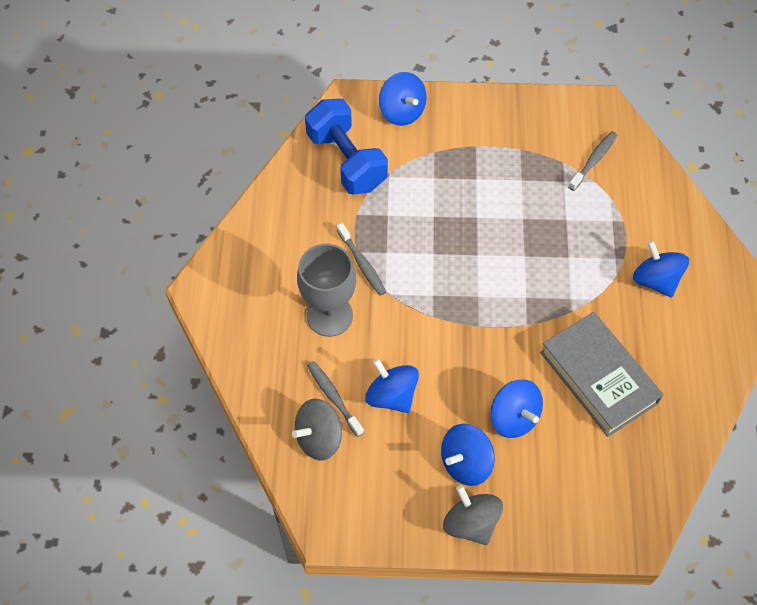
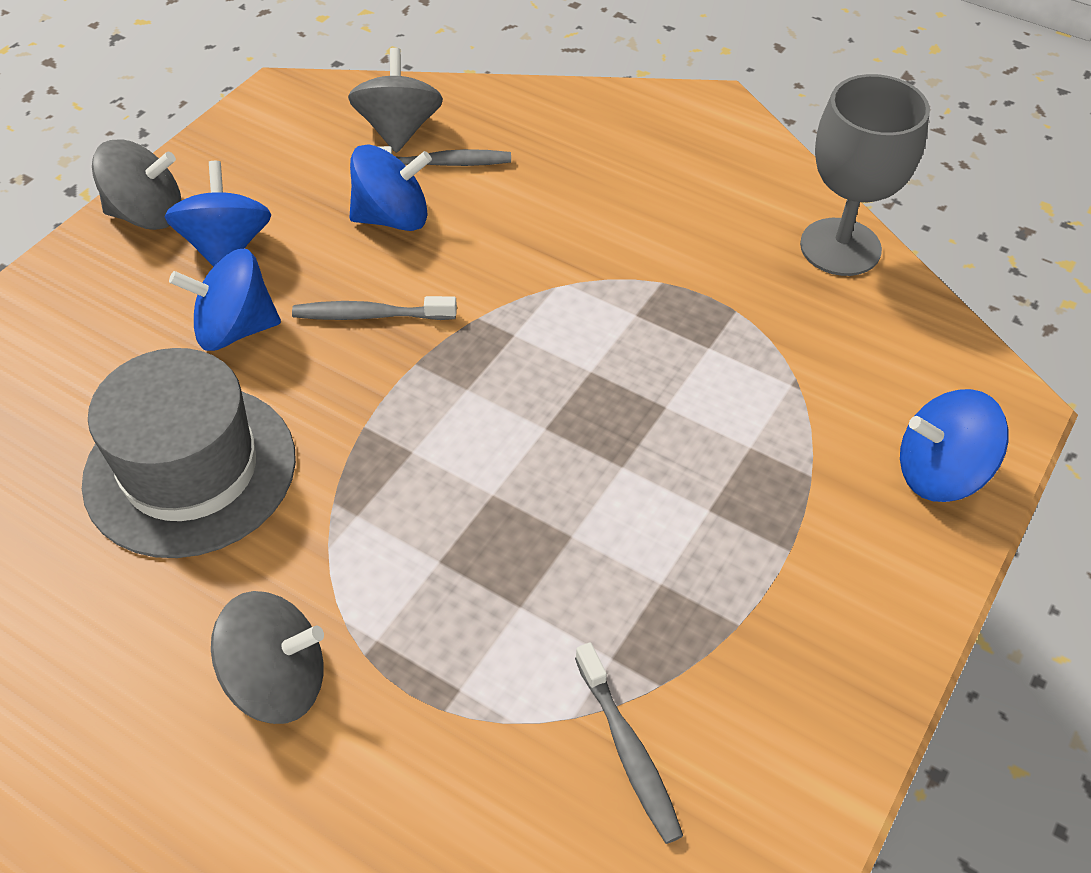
camera: 120 degrees right, 10 degrees down
(329, 315) = (571, 208): grey goblet -> grey goblet (840, 247)
(346, 160) = (860, 344): blue dumbbell -> none
(362, 264) = (635, 277): grey toothbrush -> grey toothbrush (370, 315)
(598, 377) = (190, 469): grey book -> grey hat
(655, 280) = (277, 680): blue spinning top -> grey spinning top

